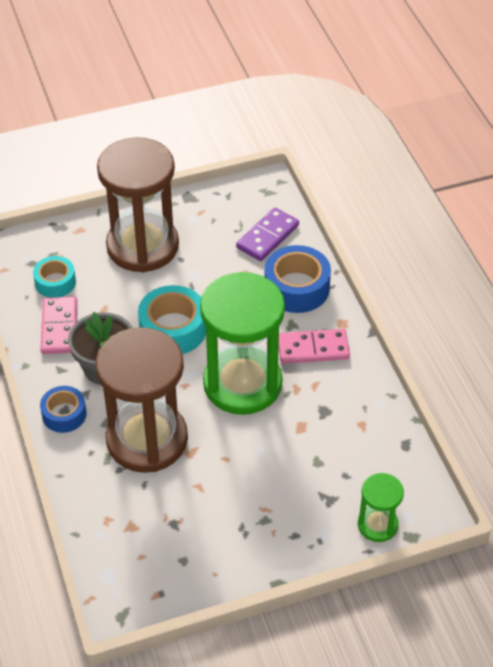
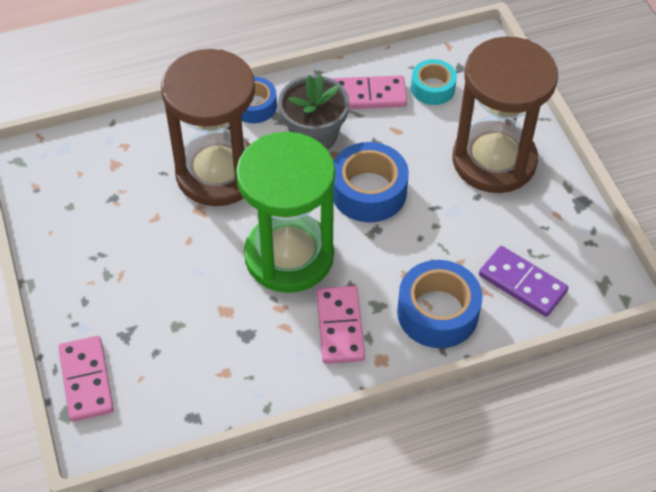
camera: 90 degrees right, 5 degrees up
(173, 329) = (368, 191): turquoise tape -> blue tape
(377, 525) = (86, 380): green hourglass -> pink domino

